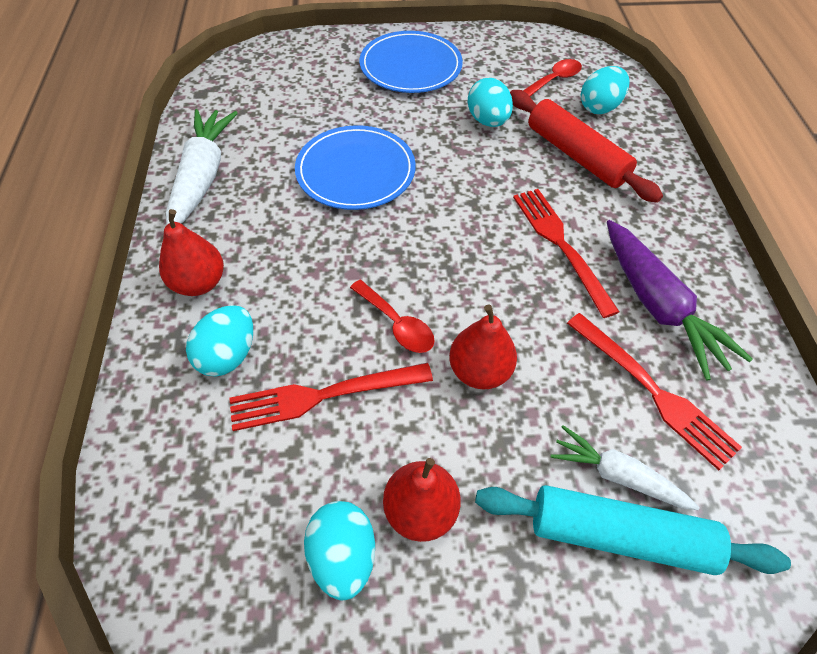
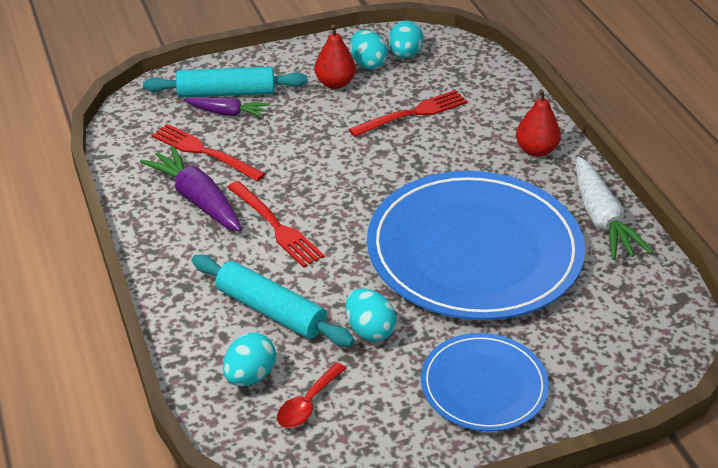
camera: 165 degrees right, 15 degrees down
(228, 355) = (484, 120): turquoise egg -> turquoise egg (405, 55)
(355, 171) = (474, 250): blue plate -> blue plate, size x1.90
(396, 324) = (385, 154): red spoon -> none
(479, 370) = (320, 141): red pear -> none
(576, 155) = (271, 310): red rolling pin -> turquoise rolling pin
(617, 475) = (227, 113): white carrot -> purple carrot

